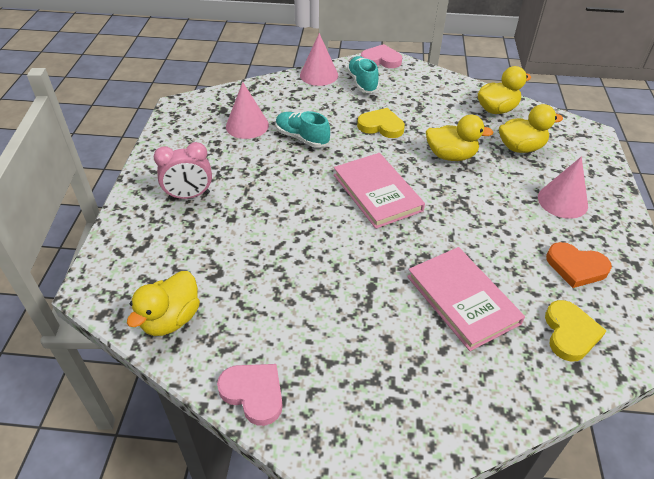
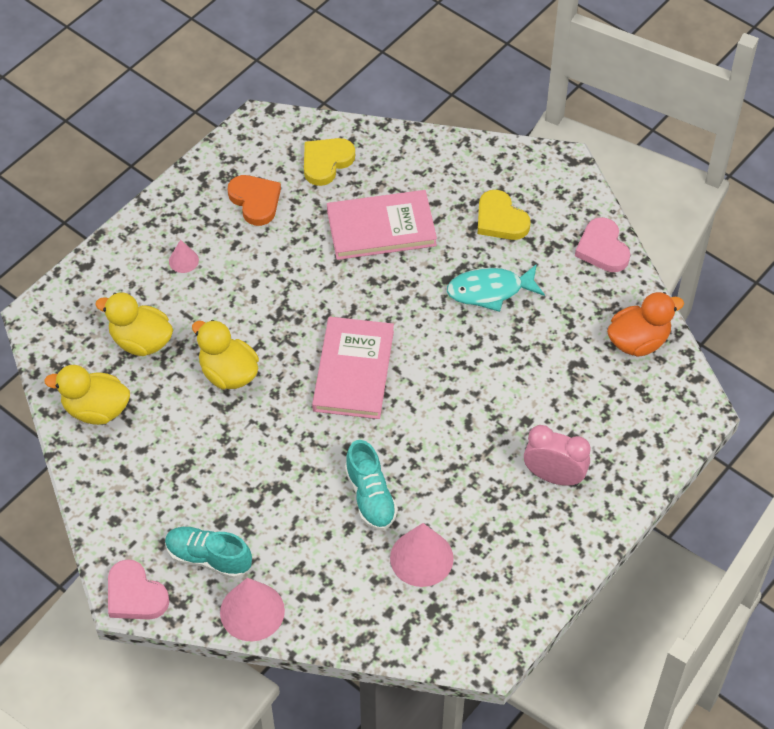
camera: 145 degrees left, 10 degrees up
(171, 319) = (638, 341): yellow duck -> orange duck
(328, 295) = (490, 291): none -> turquoise fish
(362, 83) = (208, 558): turquoise shoe -> turquoise shoe turned 90 degrees clockwise
(381, 126) = (260, 462): yellow heart -> yellow heart (500, 219)
(462, 299) = (381, 228): pink book -> pink book turned 75 degrees clockwise
(562, 201) = (183, 260): pink cone -> pink cone, size x0.53

